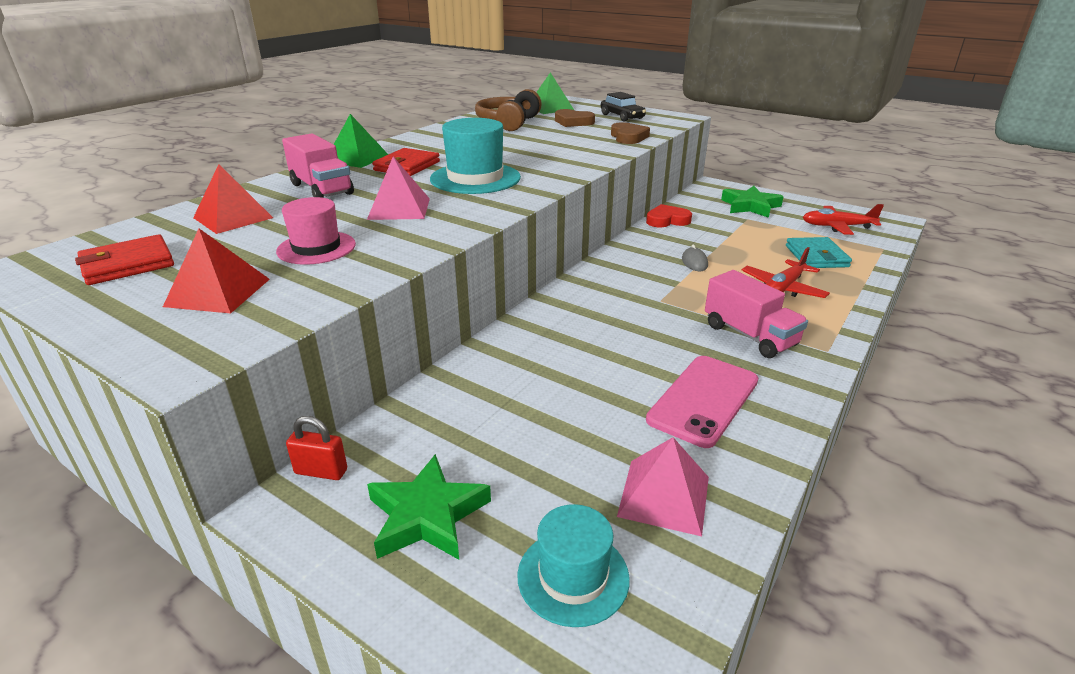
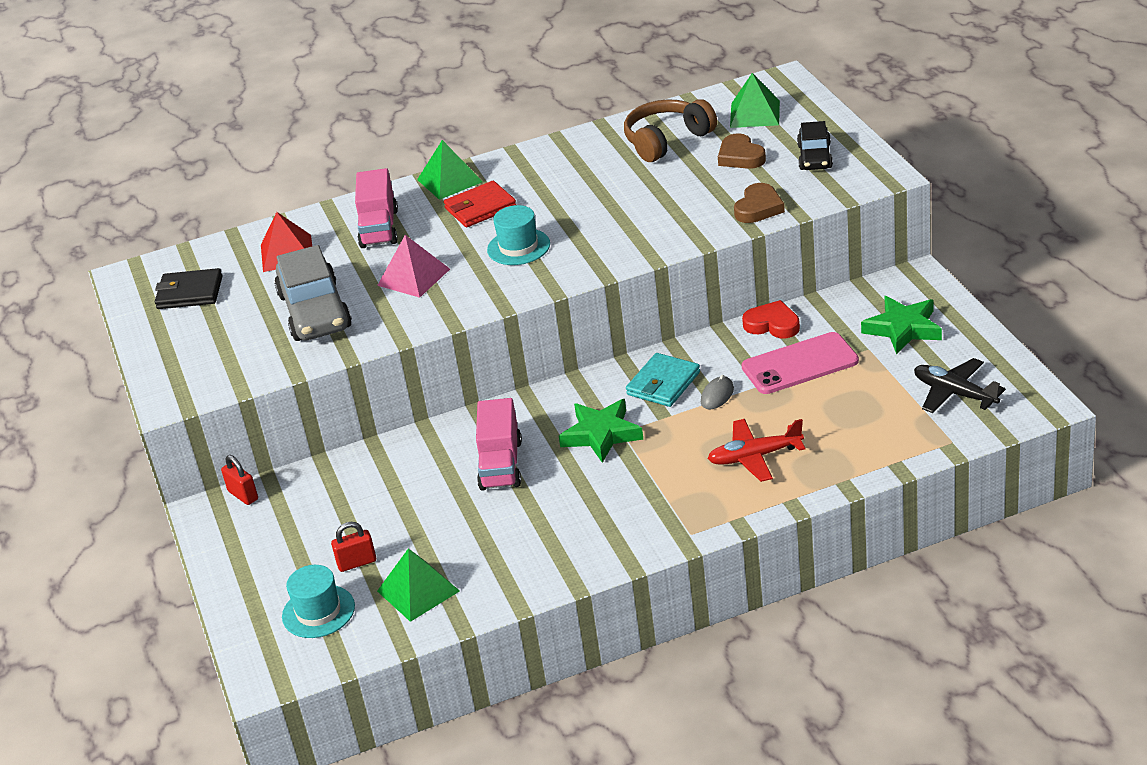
camera: 40 degrees right, 5 degrees up
(128, 264) = (190, 293): red wallet -> black wallet
(218, 292) = (224, 342): red pyramid -> none
(316, 248) = (315, 311): pink hat -> grey car
(427, 515) = (277, 547): green star -> green star (601, 434)
(475, 178) = (518, 247): turquoise hat -> turquoise hat, size x0.66
(554, 494) = (357, 563): none -> red padlock
(664, 496) = (418, 591): pink pyramid -> green pyramid
(703, 400) = (530, 537): pink phone -> pink phone (800, 364)
(749, 335) = (647, 495): pink truck -> pink truck (501, 465)
(816, 256) = (856, 428): turquoise wallet -> turquoise wallet (663, 383)
(837, 227) = (954, 393): red plane -> black plane

